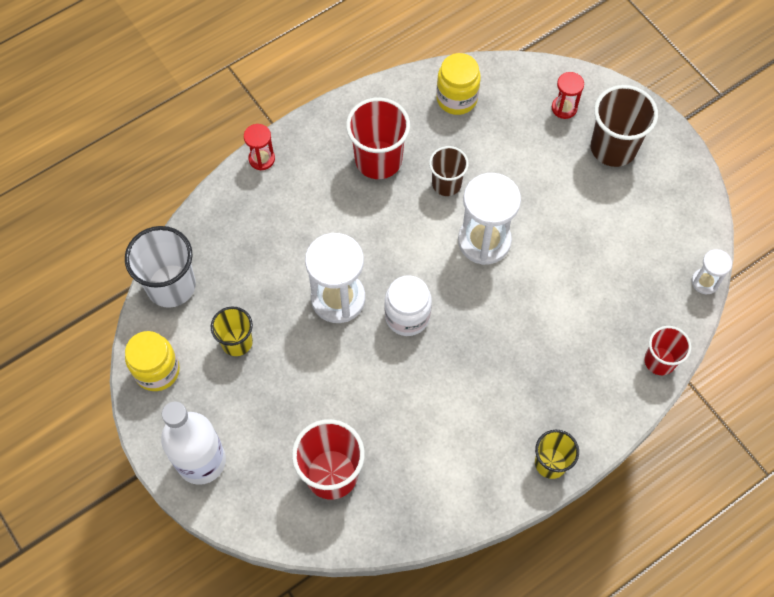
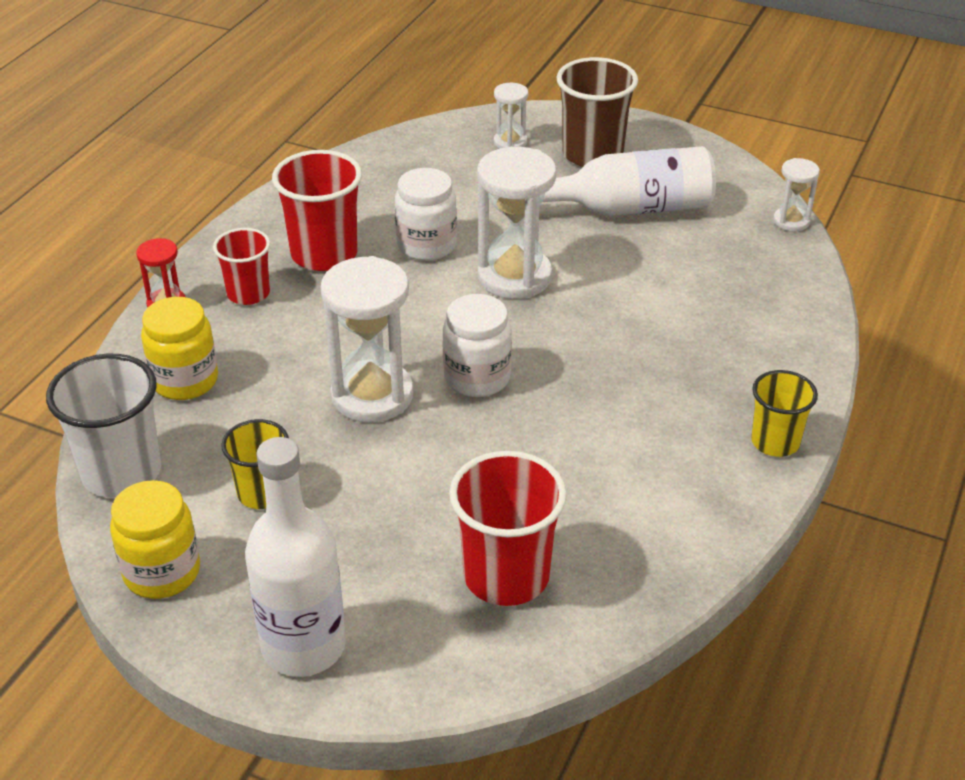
camera: 30 degrees left, 25 degrees down
(446, 184) = (426, 245): brown cup -> white jar
(456, 98) = (379, 174): yellow jar -> yellow jar (185, 380)
(564, 108) = (510, 142): red hourglass -> white hourglass
(600, 214) = (627, 208): none -> white bottle
(659, 361) = (808, 302): red cup -> red cup (248, 293)

